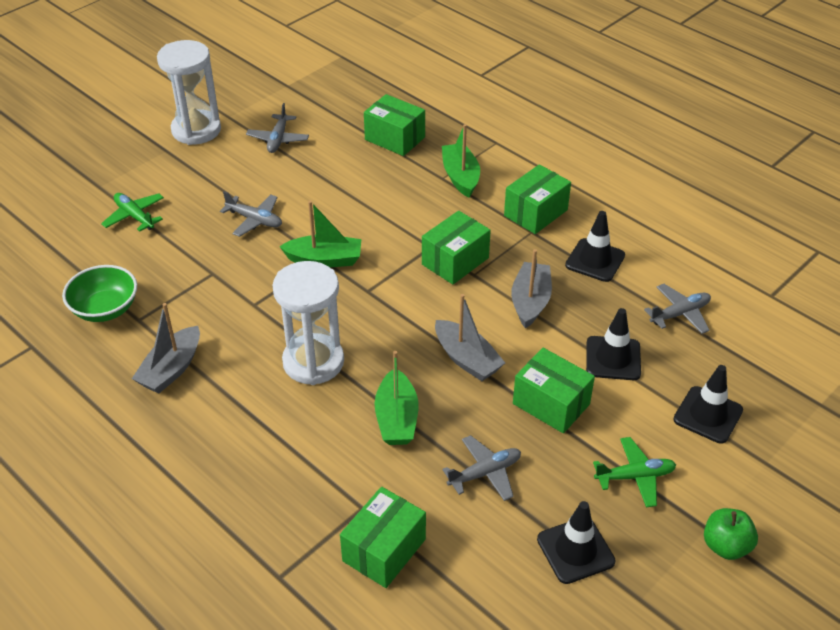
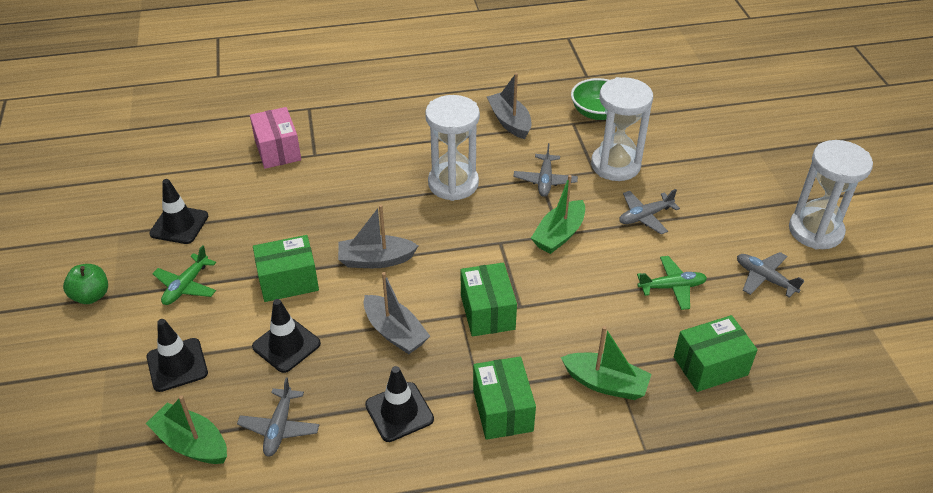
camera: 125 degrees right, 0 degrees up
(135, 216) = (700, 156): green plane -> green plane (671, 287)
(191, 263) = (615, 165): none -> white hourglass
(384, 550) = (278, 150): green box -> pink box
(396, 418) = (362, 199): green boat -> green boat (192, 443)
(485, 473) = (276, 216): grey plane -> grey plane (545, 180)

